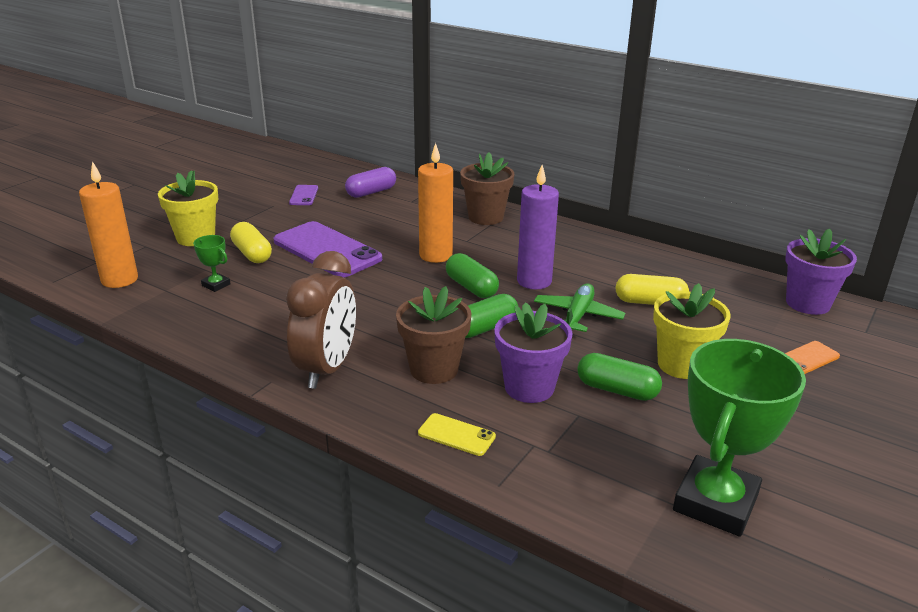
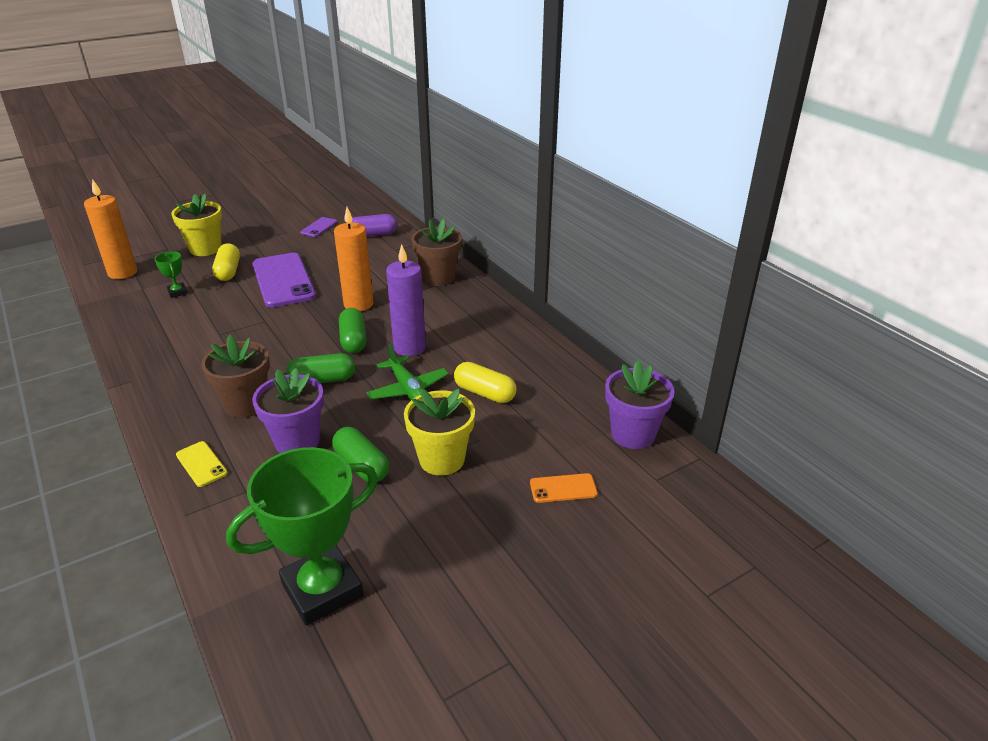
camera: 25 degrees right, 5 degrees up
(327, 369) = (175, 382): brown clock -> none
(577, 316) = (408, 389): green plane -> green plane turned 105 degrees clockwise

